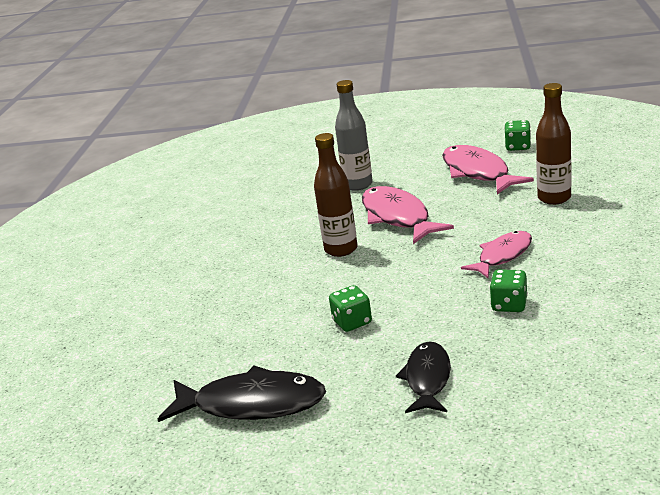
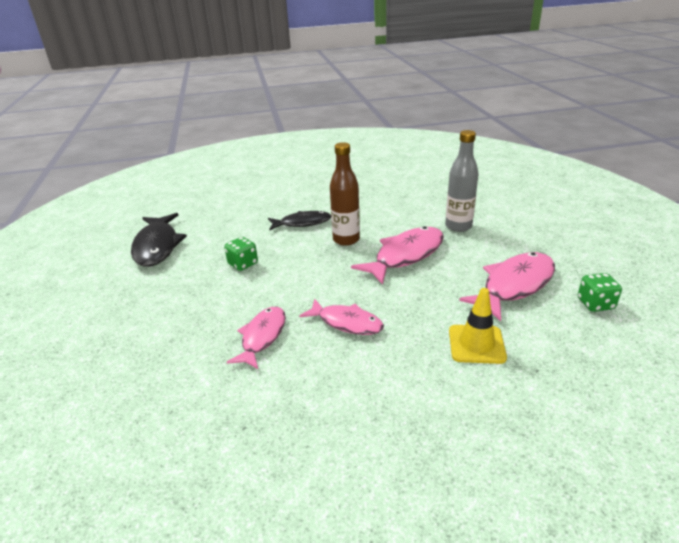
camera: 70 degrees right, 5 degrees up
(427, 379) = (165, 309): black fish -> black fish (302, 223)
(509, 305) = (262, 337): green dice -> pink fish
(554, 198) = (476, 344): brown bottle -> yellow traffic cone

